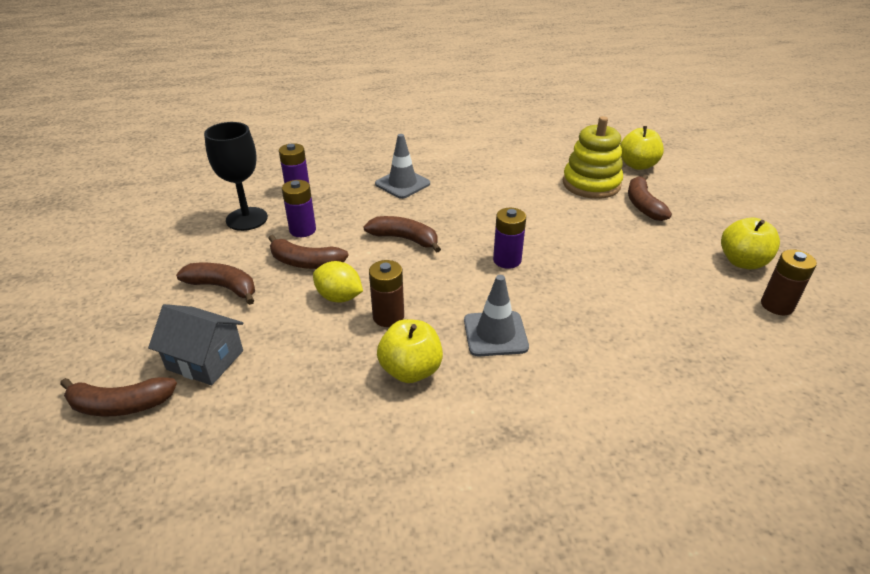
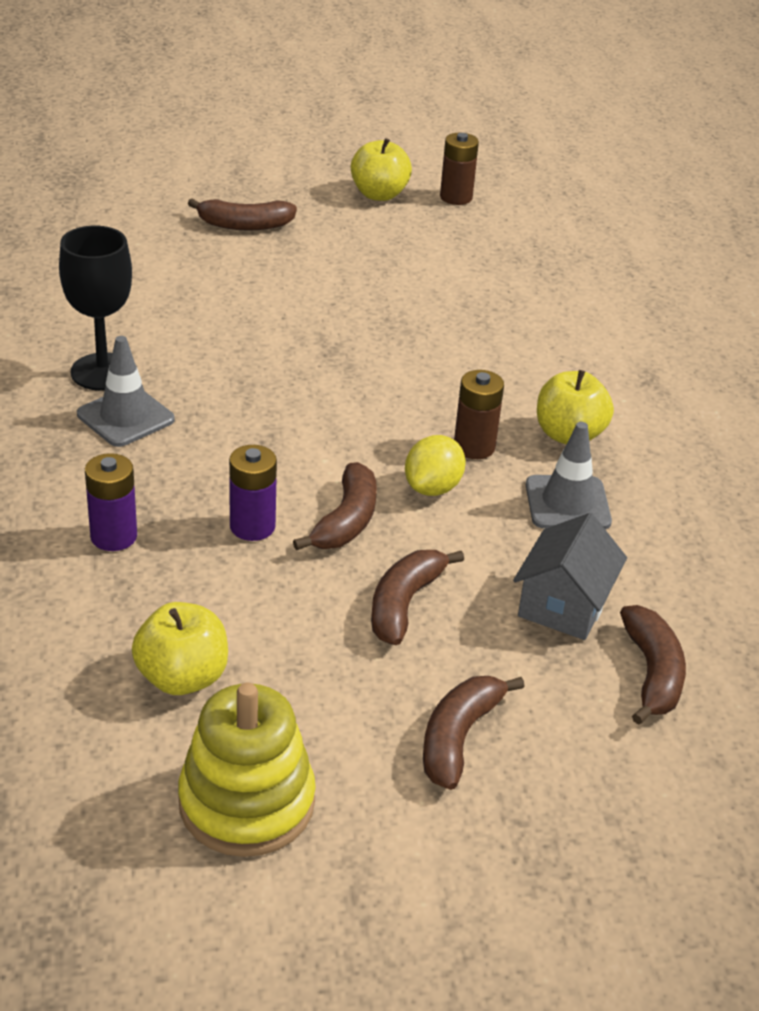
camera: 90 degrees left, 0 degrees up
(247, 219) = (202, 595): black goblet -> black goblet (103, 372)
(404, 239) = (296, 424): brown banana -> brown banana (458, 738)
(495, 334) = (504, 371): grey traffic cone -> grey traffic cone (567, 503)
(507, 260) = (359, 344): purple battery -> none
(591, 184) = (178, 251): yellow stacking toy -> yellow stacking toy (246, 802)
(637, 165) = (135, 206): yellow apple -> yellow apple (182, 677)

